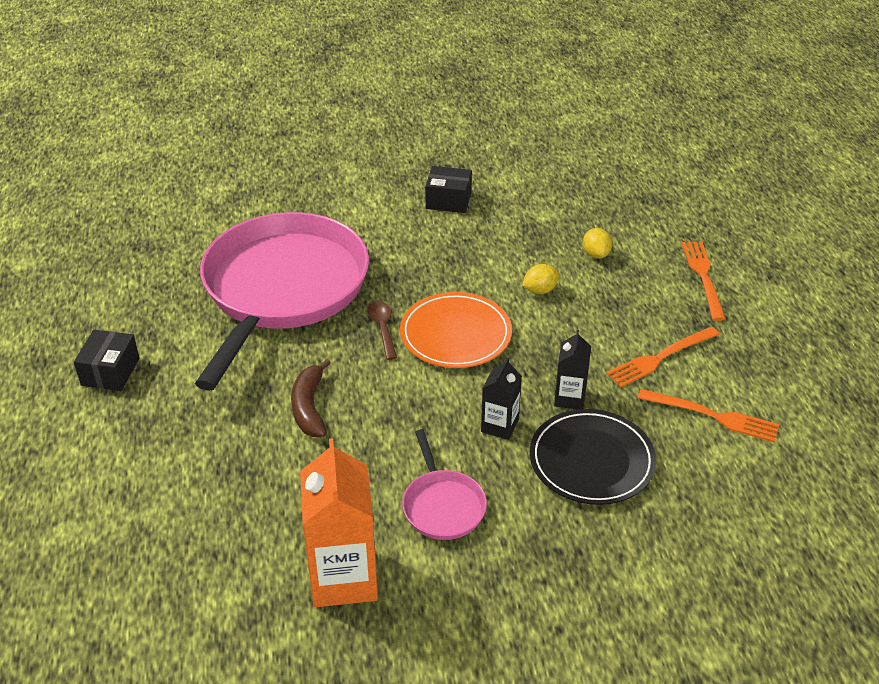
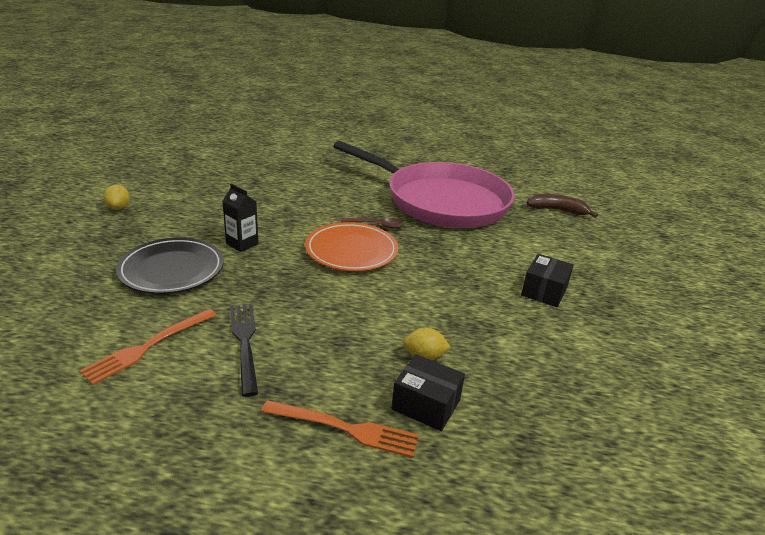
camera: 105 degrees right, 10 degrees down
(110, 371) = (389, 150): black box -> black box (426, 405)
(309, 407) = (318, 190): brown banana -> brown banana (558, 210)
(344, 578) = (183, 177): orange carton -> none
(442, 506) = (197, 210): pink pan -> none
(540, 290) = (384, 304): yellow lemon -> yellow lemon (118, 208)
(570, 398) = (241, 279): black carton -> none
(660, 358) = (245, 343): orange fork -> black fork

